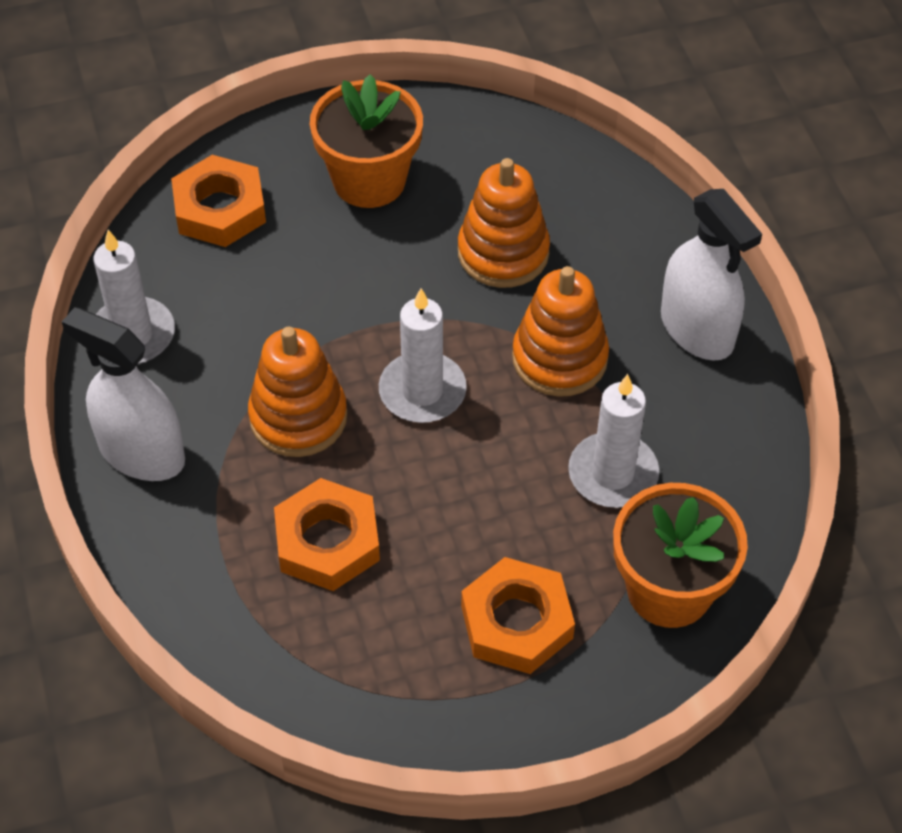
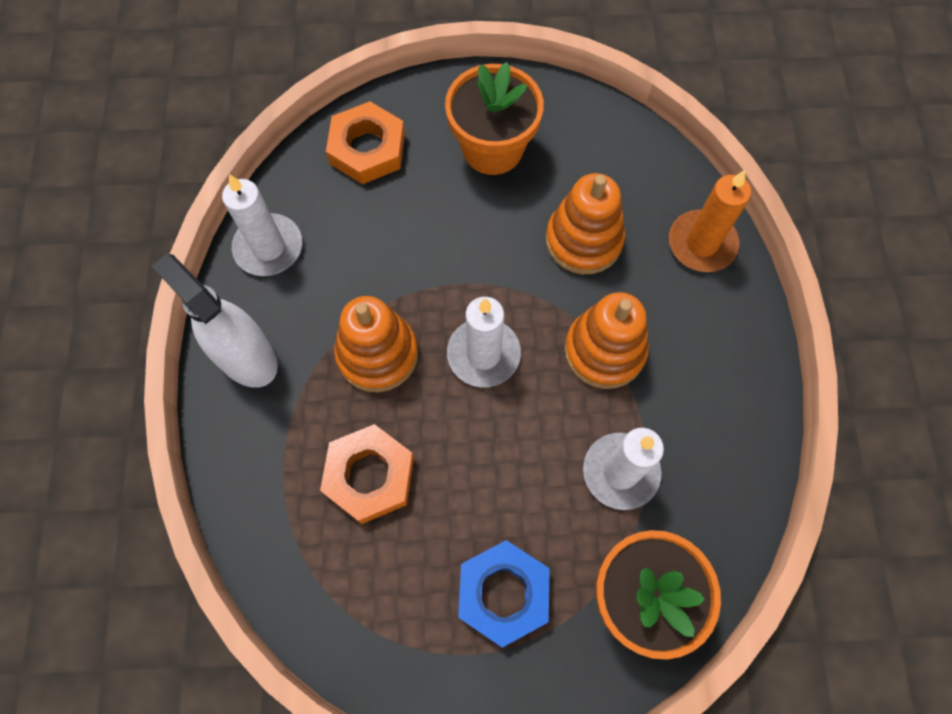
camera: 15 degrees right, 15 degrees up
(516, 622) = (503, 593): orange nut -> blue nut
(638, 229) = (701, 243): none -> orange candle
(697, 329) = (727, 351): white spray bottle -> none

